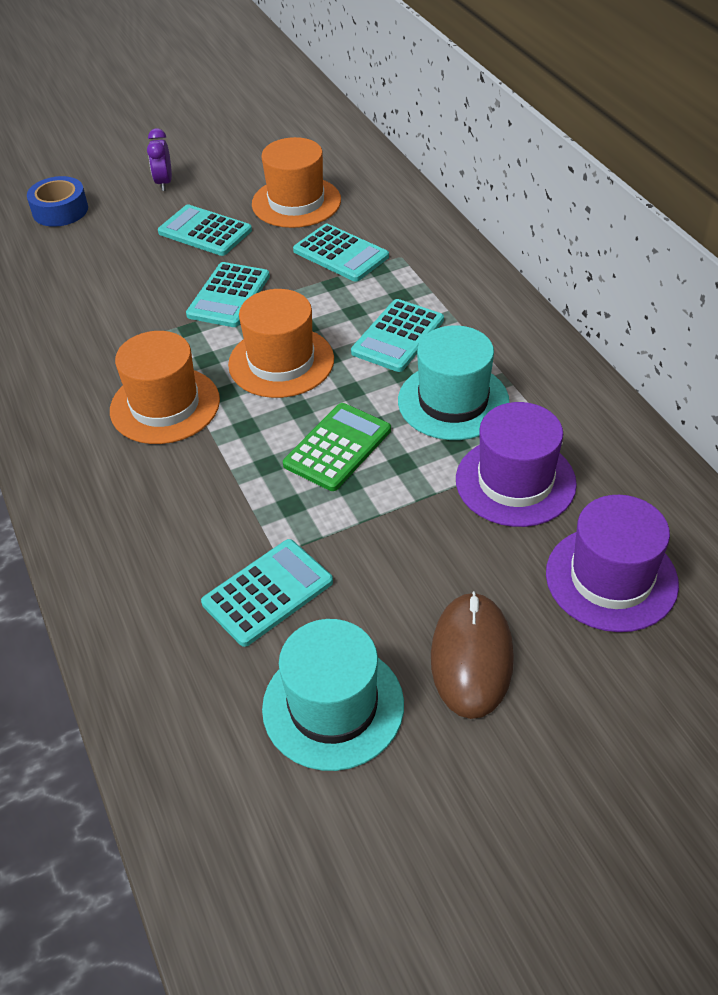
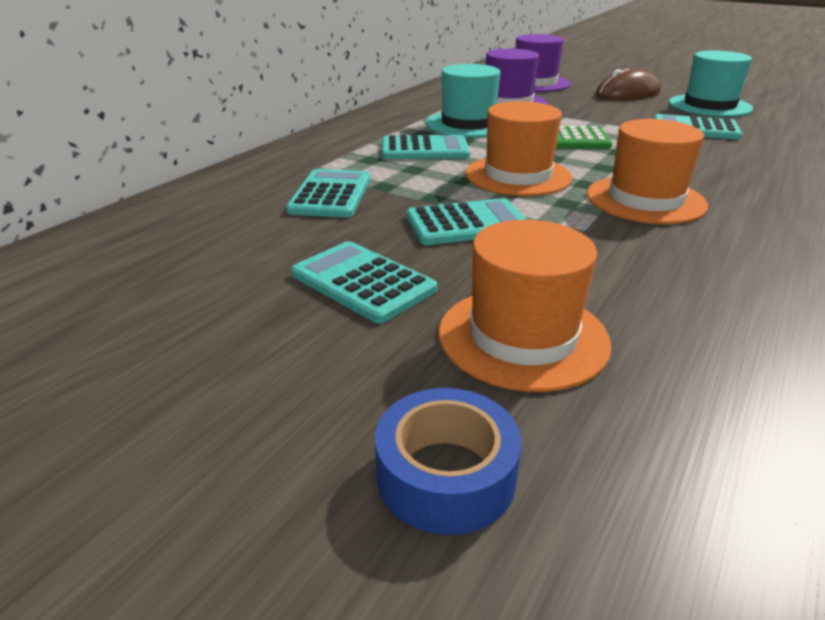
camera: 125 degrees left, 15 degrees down
(164, 183) = (250, 379): purple clock -> none
(205, 231) = (363, 282): turquoise calculator -> turquoise calculator turned 135 degrees clockwise
(296, 202) = (240, 245): orange hat -> orange hat (523, 337)

